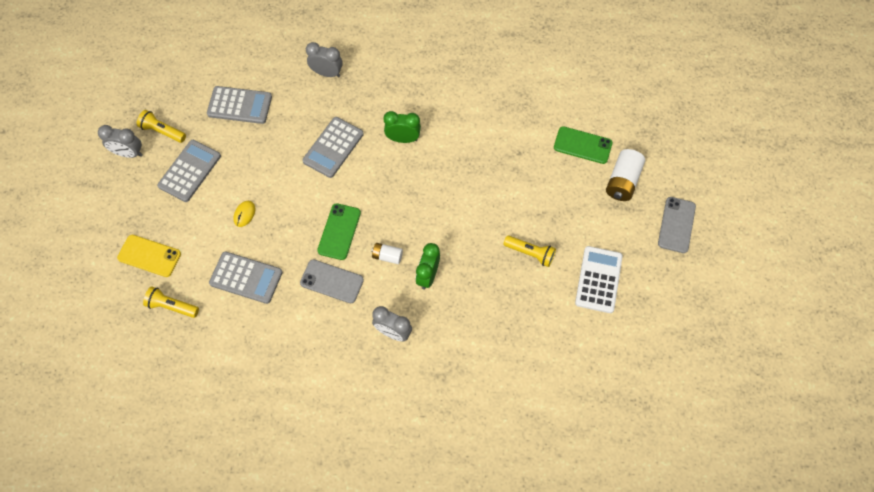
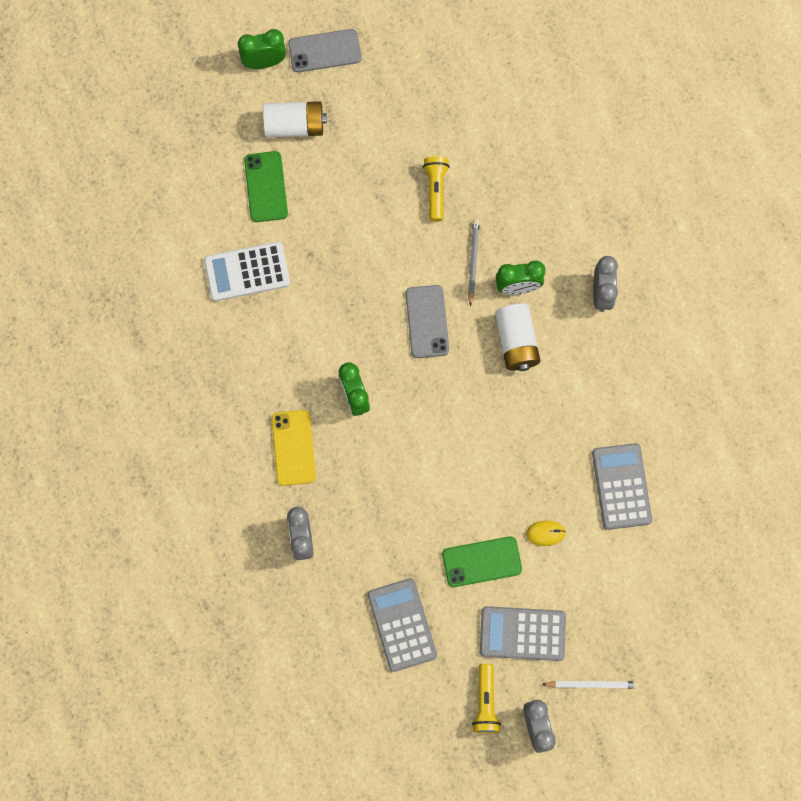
camera: 115 degrees left, 10 degrees up
(131, 197) = (592, 684): none -> white pencil
(149, 256) = (652, 615): yellow phone -> yellow phone (293, 448)
(172, 306) = (697, 551): yellow flashlight -> none
(332, 281) = (577, 388): grey phone -> grey phone (427, 321)
(333, 147) = (406, 475): grey calculator -> none
(339, 231) = (513, 411): green phone -> green phone (482, 562)
(387, 256) = (516, 342): white battery -> white battery, size x1.71
(462, 254) = (473, 261): none -> grey pencil
(598, 279) = (432, 108): white calculator -> white calculator (247, 272)
(682, 181) = (264, 62): none -> green clock

